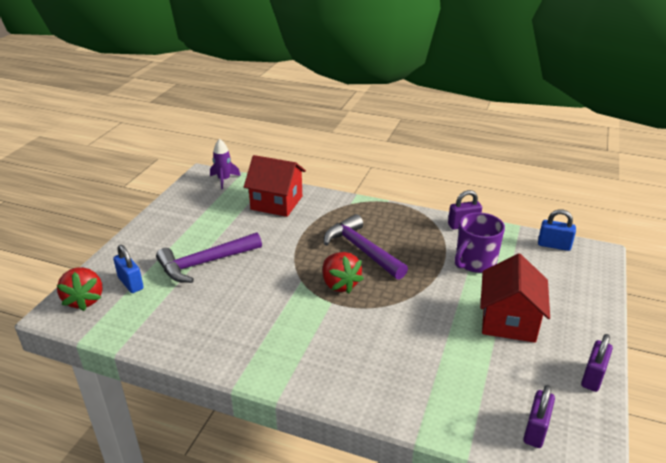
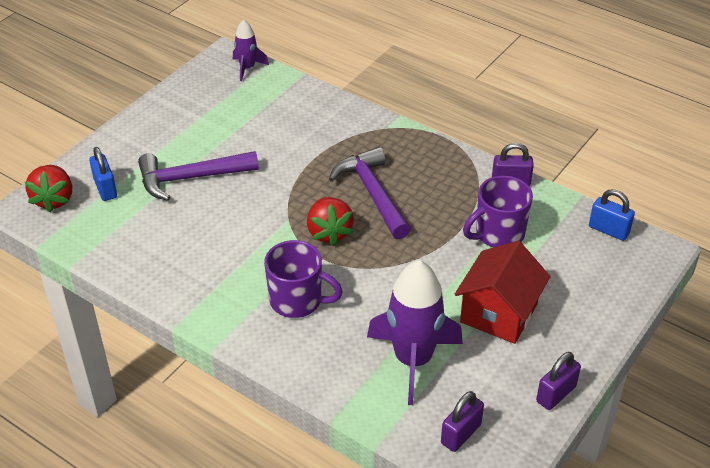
camera: 15 degrees right, 10 degrees up
(276, 203) = (298, 111): red house -> none
(336, 343) = (297, 301): none -> purple mug
(460, 373) = (413, 360): none -> purple rocket

